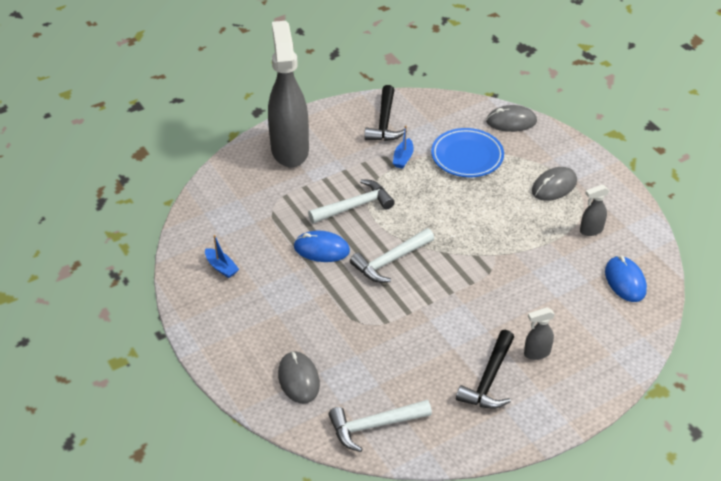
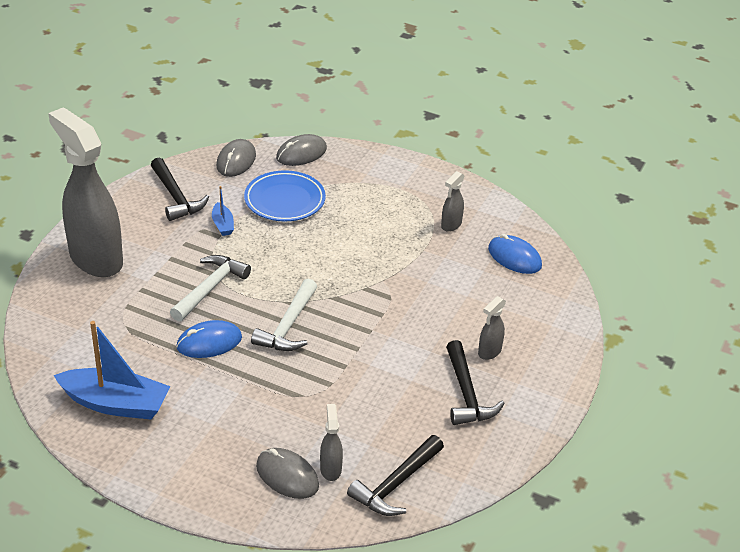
camera: 35 degrees left, 5 degrees down
(221, 267) = (115, 404): blue boat -> blue boat, size x2.11
(334, 389) = (330, 469): none -> grey spray bottle
(374, 425) = (396, 484): white hammer -> black hammer
(554, 186) = (387, 198): grey mouse -> grey mouse (236, 161)

